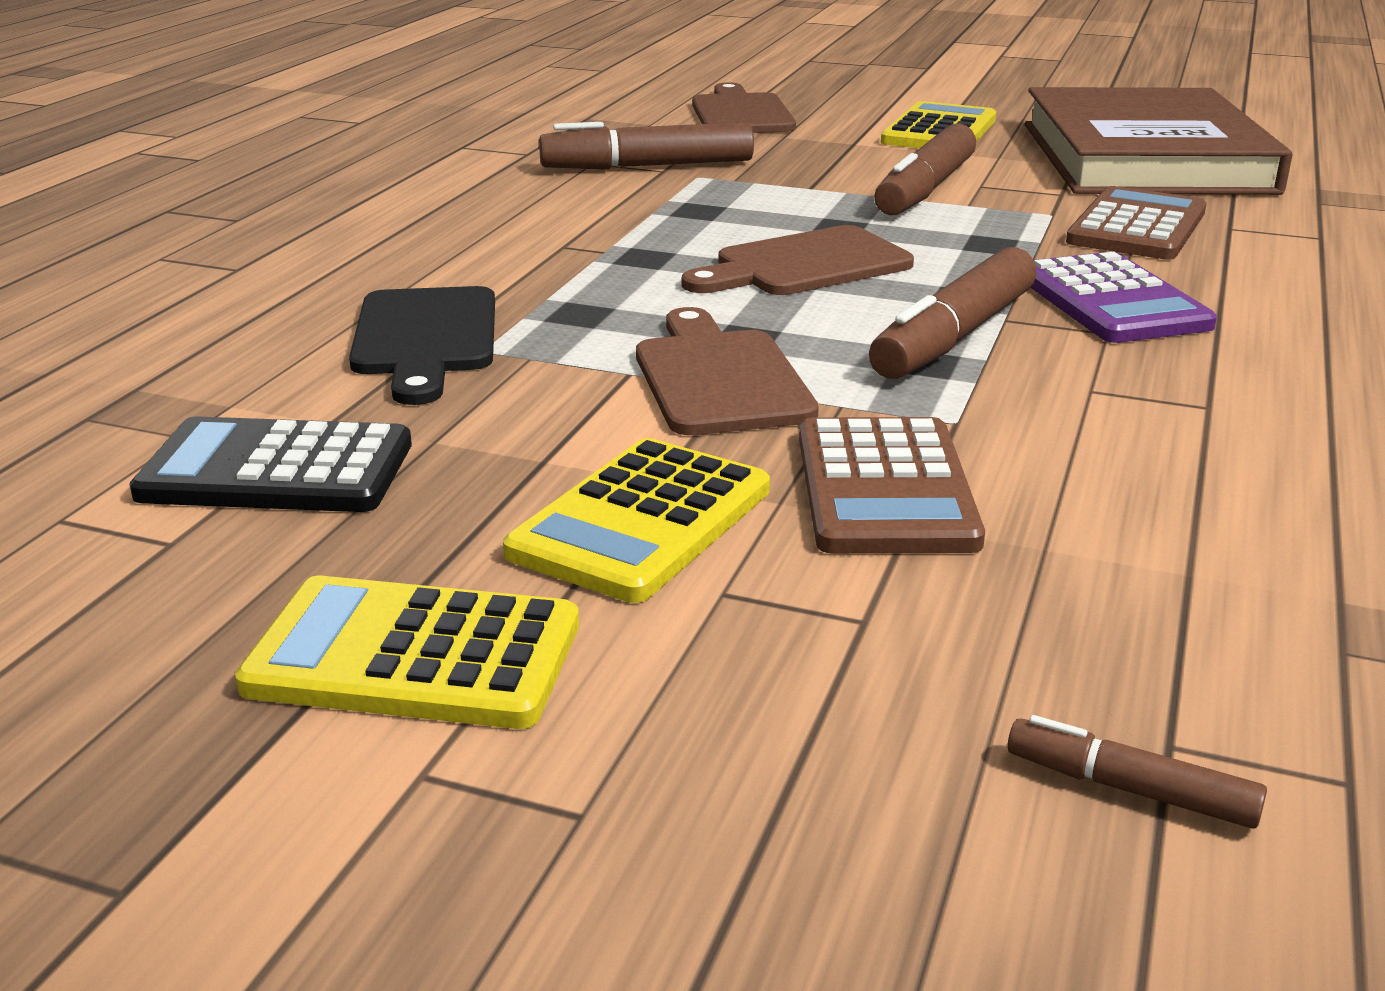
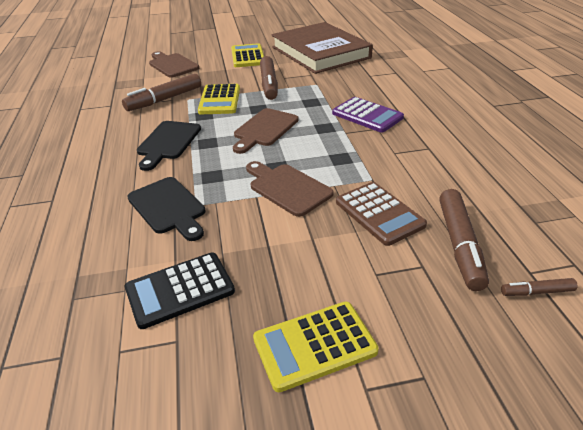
camera: 30 degrees left, 10 degrees up
(562, 237) = (168, 142): none -> black cutting board
(641, 521) = (325, 257): yellow calculator -> yellow calculator (219, 100)
(954, 337) = (338, 145): brown marker -> brown marker (460, 245)
(1137, 227) = (345, 83): brown calculator -> none

